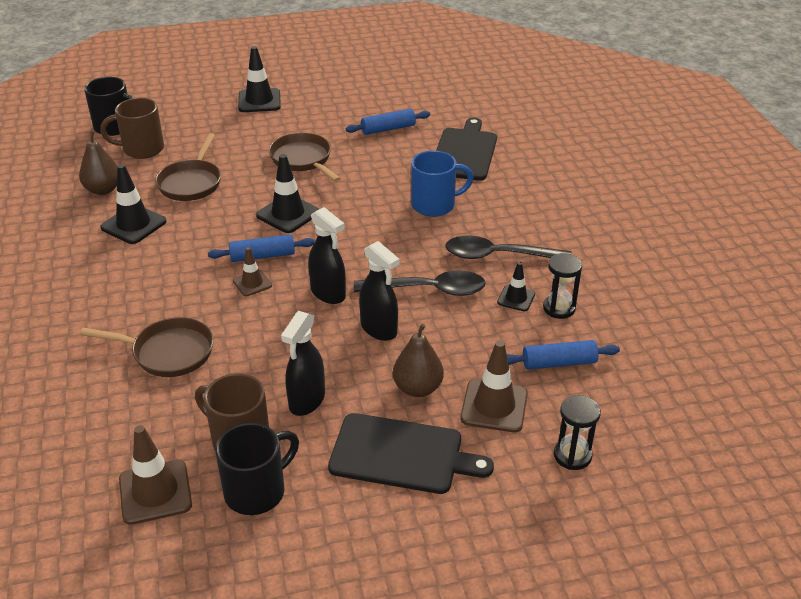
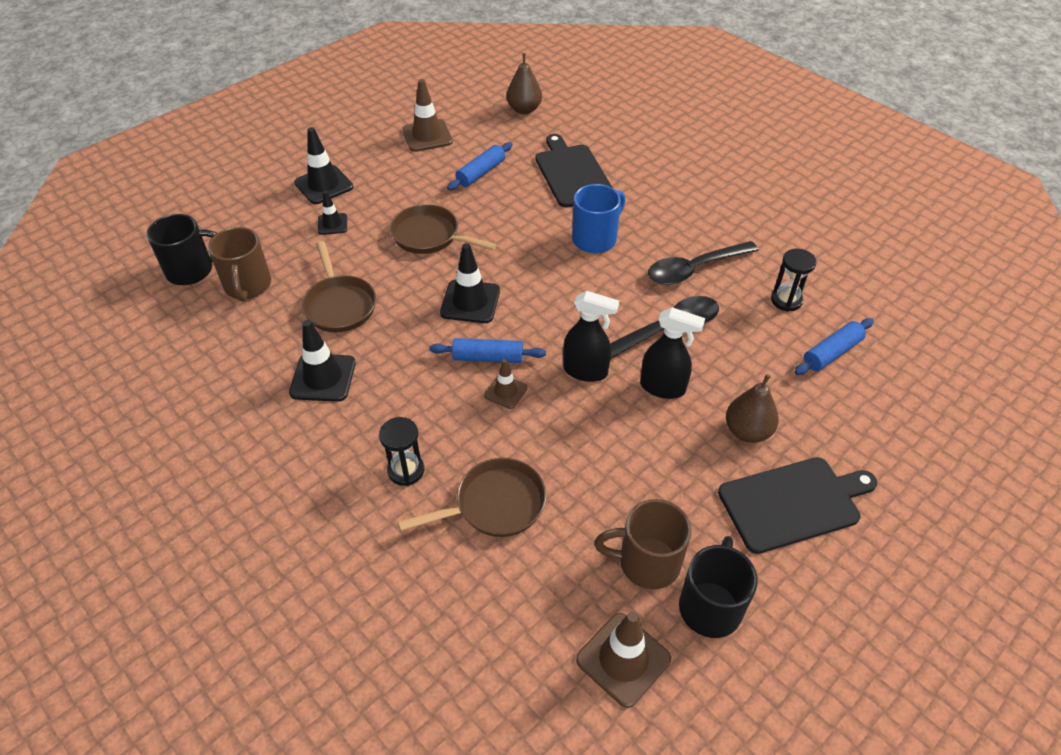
camera: 30 degrees left, 10 degrees up
(103, 190) = (250, 350): brown pear -> brown pear (524, 109)
(141, 149) = (248, 286): brown mug -> brown mug turned 60 degrees counterclockwise
(262, 256) = (488, 357): blue rolling pin -> blue rolling pin turned 45 degrees clockwise
(306, 401) = (668, 491): black spray bottle -> none
(494, 406) = (821, 418): brown traffic cone -> brown traffic cone (427, 136)
(516, 298) = (745, 305): black traffic cone -> black traffic cone (332, 224)
(572, 455) = (916, 435): black hourglass -> black hourglass (406, 470)

